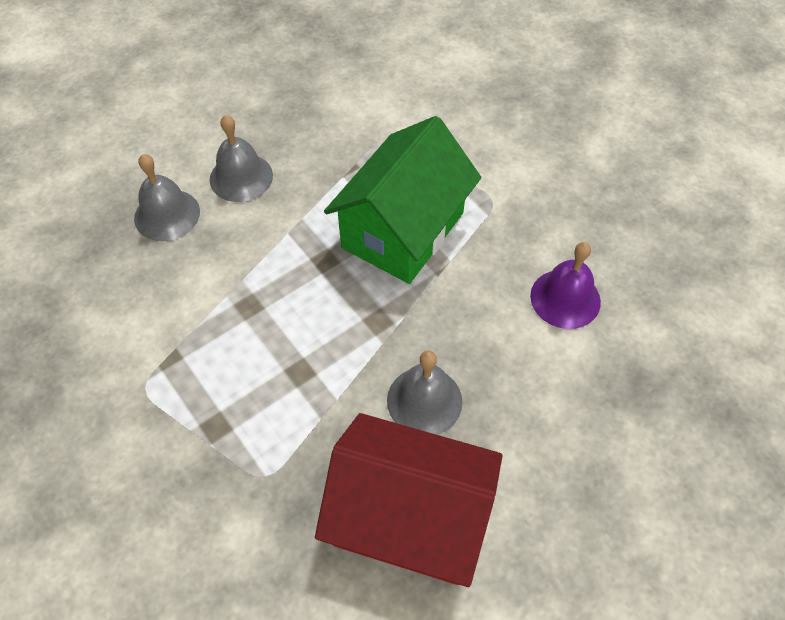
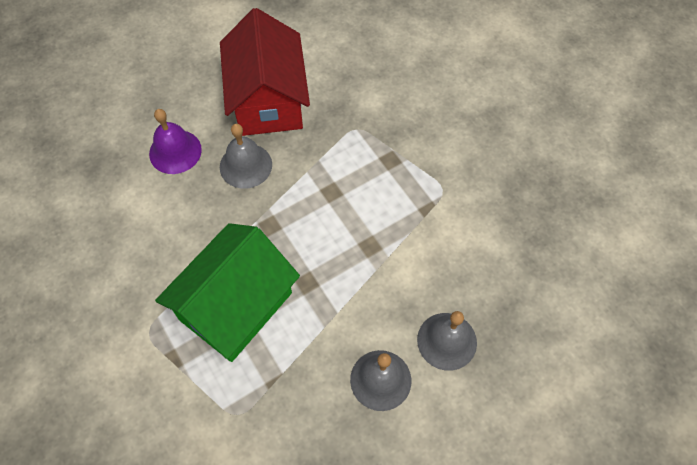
camera: 175 degrees left, 5 degrees up
(409, 517) = (268, 100): red house -> red house turned 60 degrees clockwise
(565, 298) = (120, 232): purple bell -> purple bell (175, 151)

